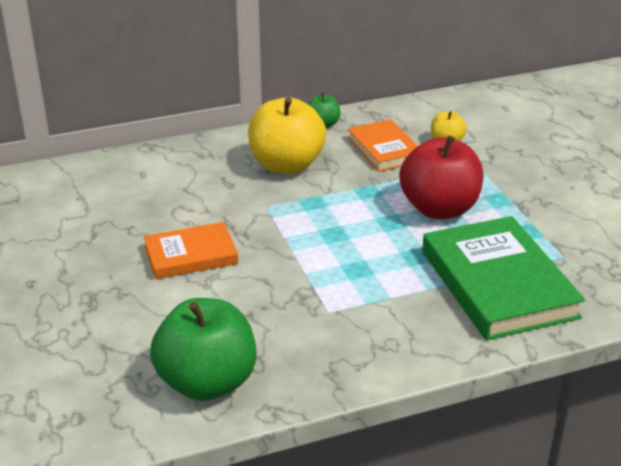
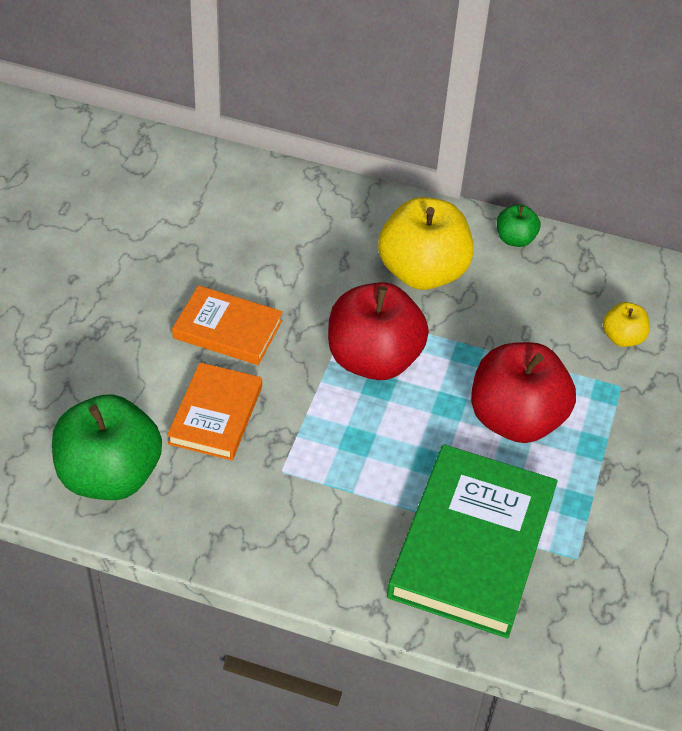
camera: 35 degrees right, 15 degrees up
(313, 223) = (373, 359): none -> red apple
(384, 149) = (543, 309): orange book -> orange book (215, 415)

